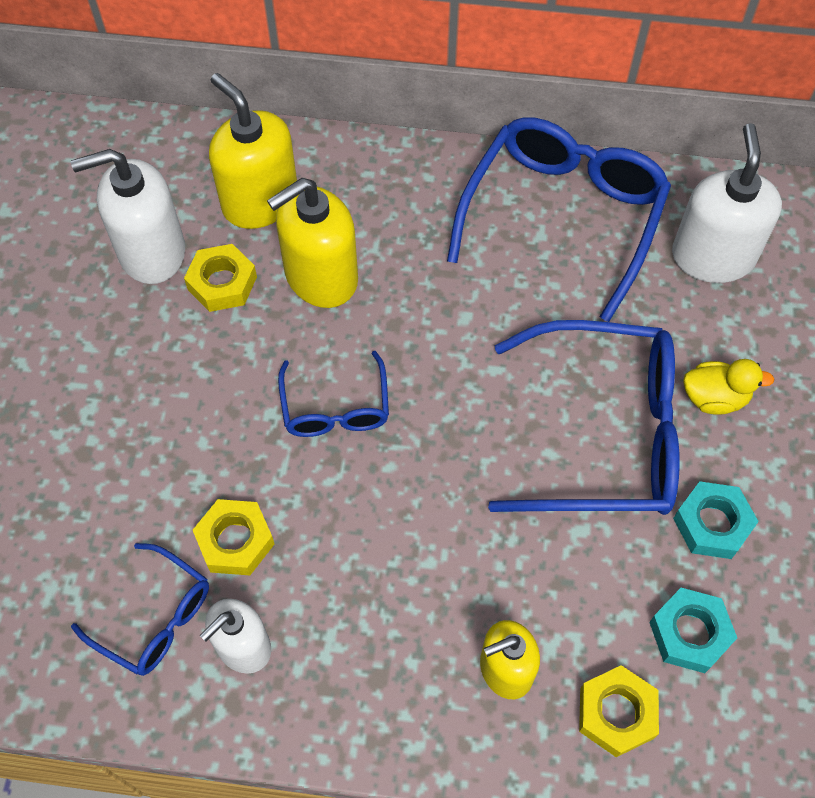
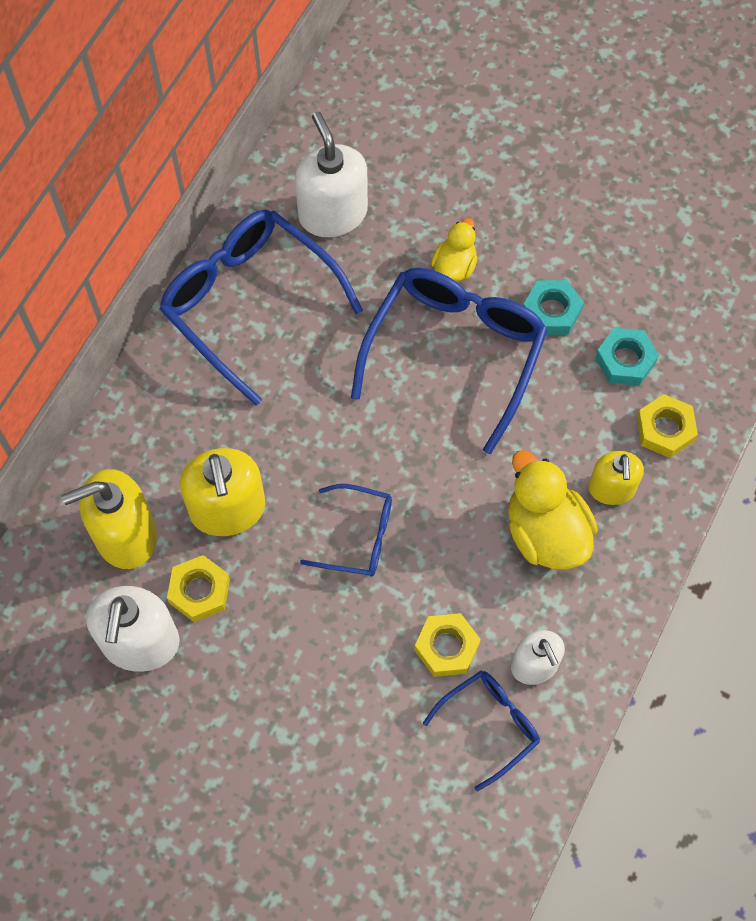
camera: 70 degrees left, 5 degrees up
(416, 607) = (545, 532): none -> yellow duck
(712, 256) = (333, 213): white soap dispenser -> white soap dispenser turned 45 degrees clockwise

